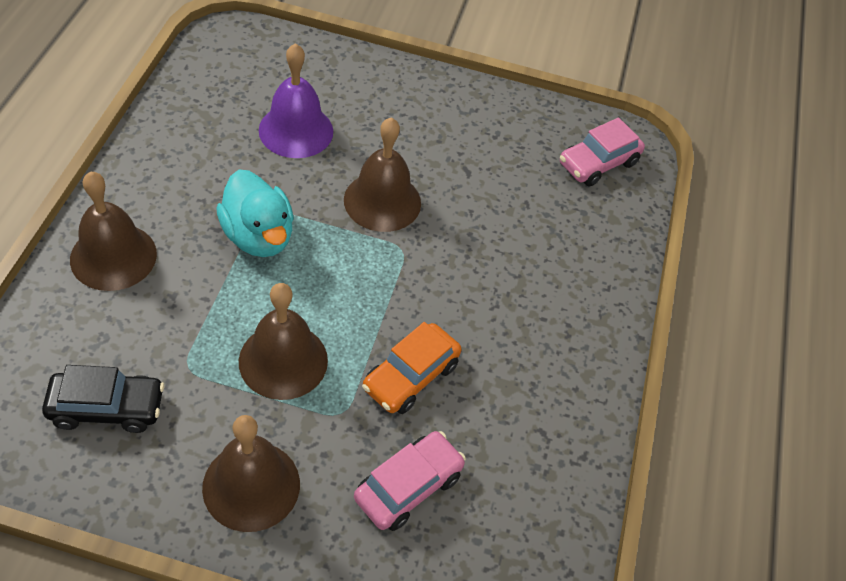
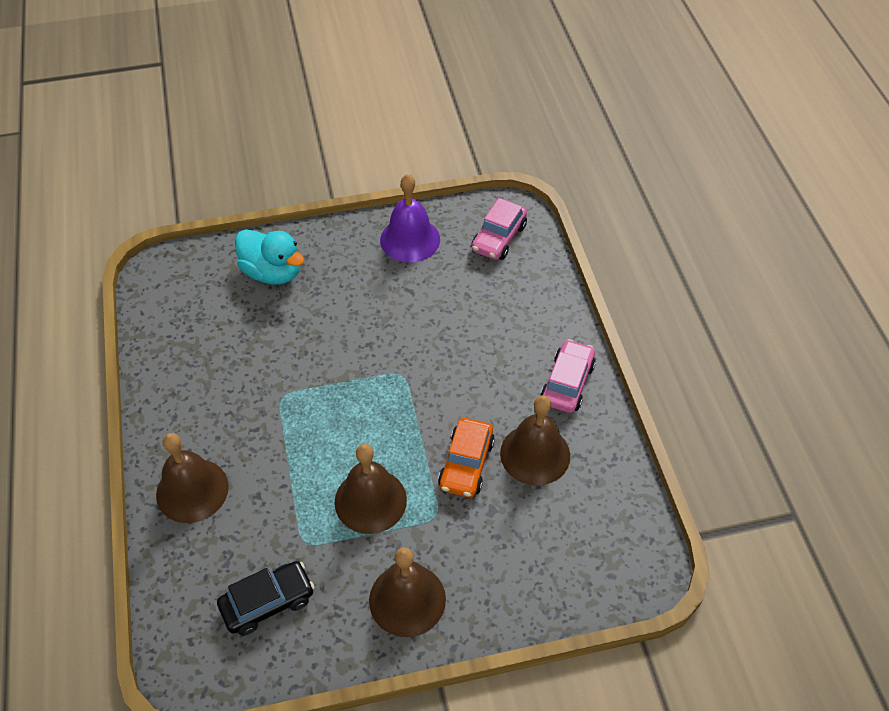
camera: 20 degrees left, 0 degrees up
(258, 236) = (290, 418): turquoise duck -> turquoise duck (272, 272)
(296, 130) = (263, 322): purple bell -> purple bell (410, 239)
(382, 201) = (363, 345): brown bell -> brown bell (535, 454)
(408, 487) = (513, 541): pink car -> pink car (567, 383)

